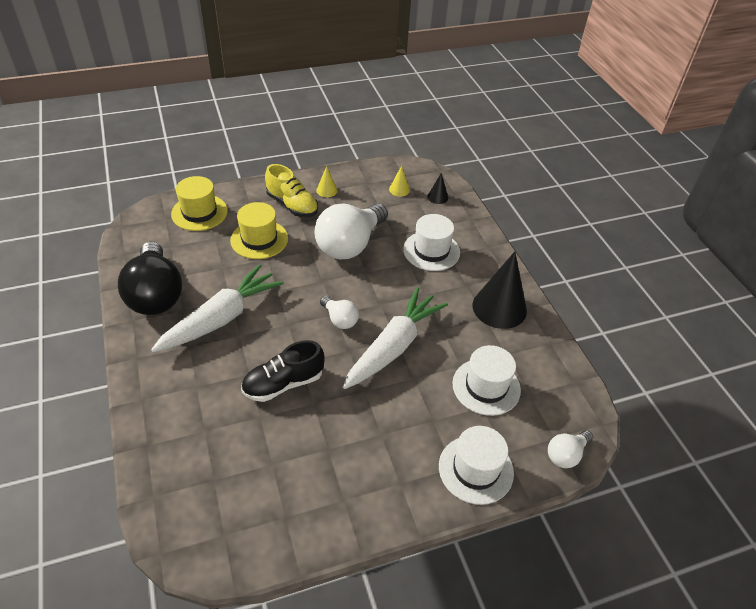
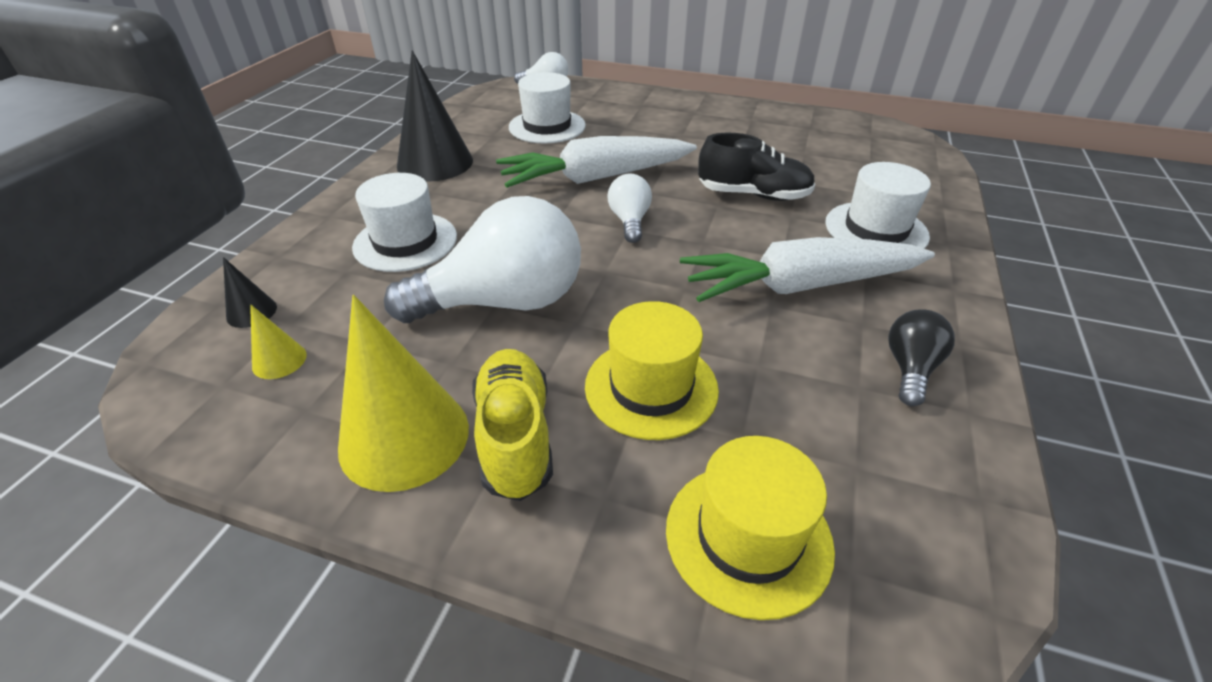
camera: 140 degrees left, 5 degrees down
(156, 294) = (910, 368): black light bulb -> black light bulb, size x0.48
(327, 190) = (404, 437): yellow cone -> yellow cone, size x2.21
(476, 469) = (625, 99): white hat -> white hat (876, 229)

